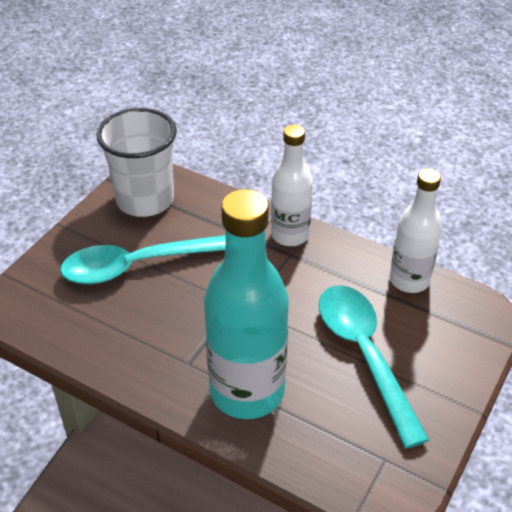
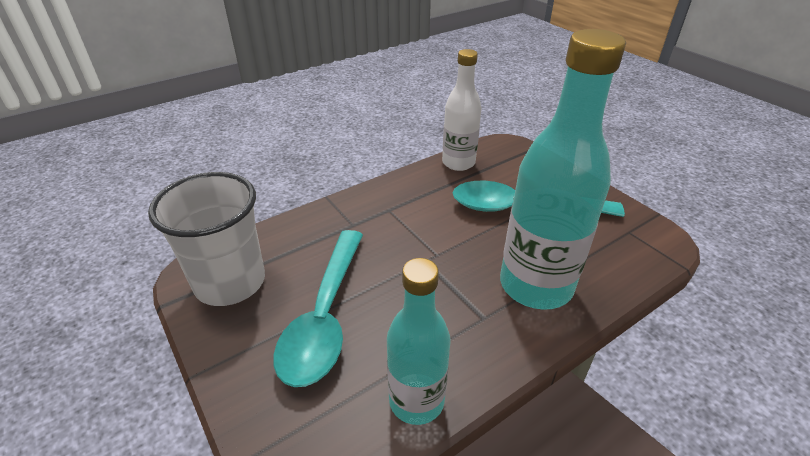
camera: 65 degrees left, 5 degrees down
(86, 345) = (416, 401): none -> turquoise bottle
(290, 235) = (366, 202): white bottle -> none

